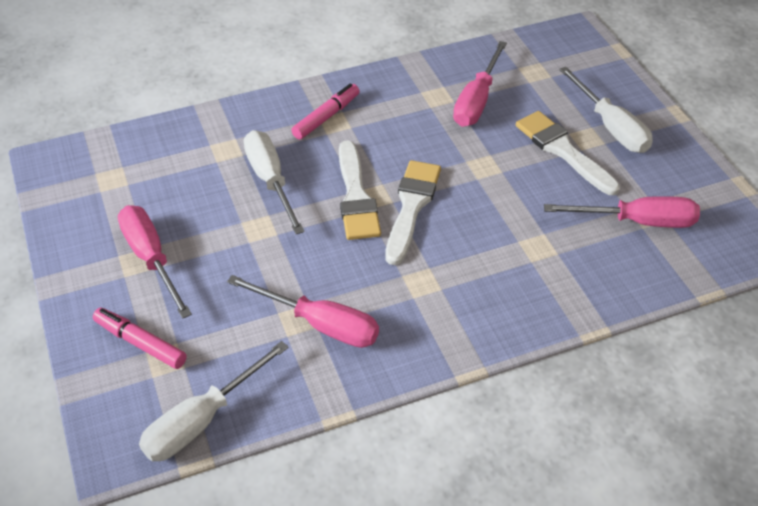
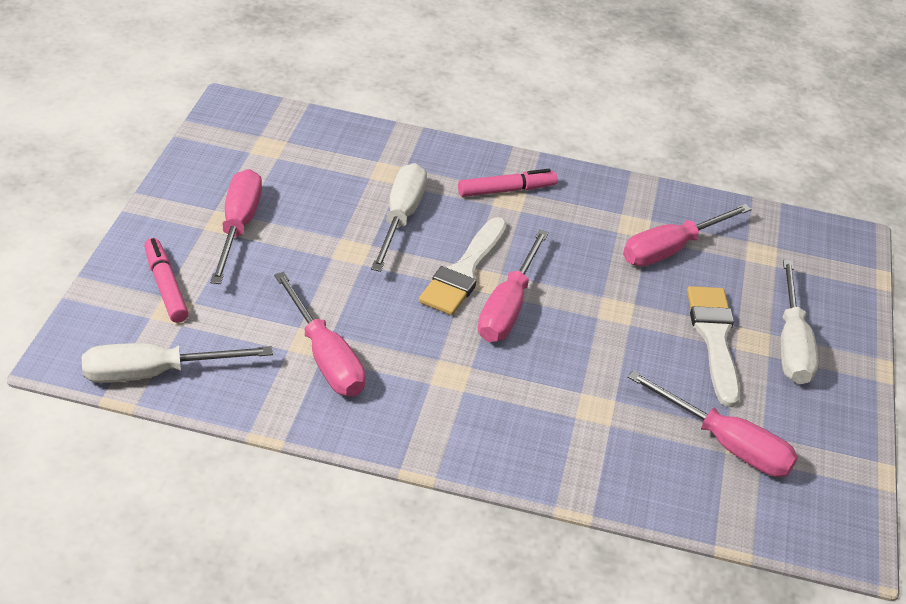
camera: 30 degrees right, 5 degrees down
(411, 206) = (508, 307): white brush -> pink screwdriver

